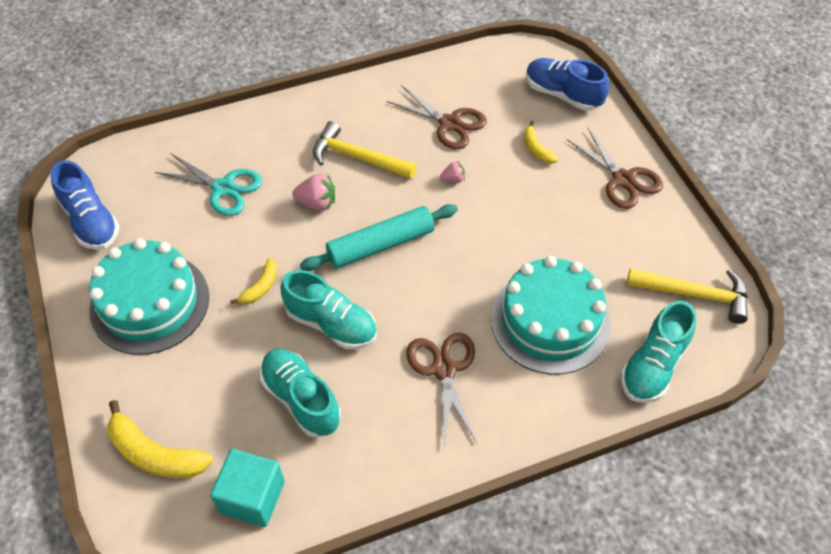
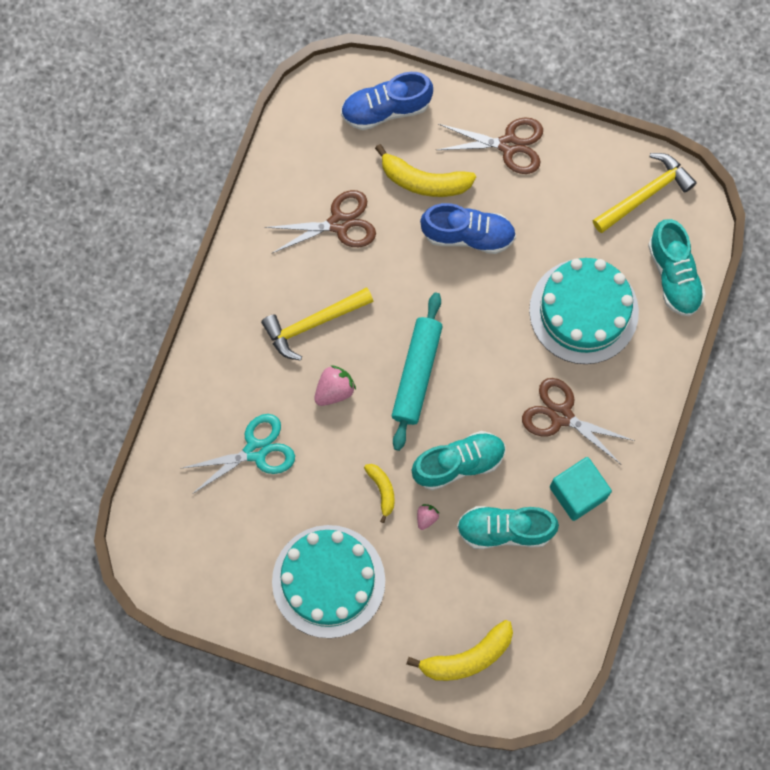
camera: 50 degrees left, 20 degrees up
(91, 221) = (203, 576): blue shoe -> blue shoe (468, 235)
(252, 497) = (553, 614): turquoise cube -> turquoise cube (578, 493)
(453, 179) = (399, 269): pink strawberry -> pink strawberry (426, 517)
(536, 149) = (424, 180): yellow banana -> yellow banana, size x1.78

